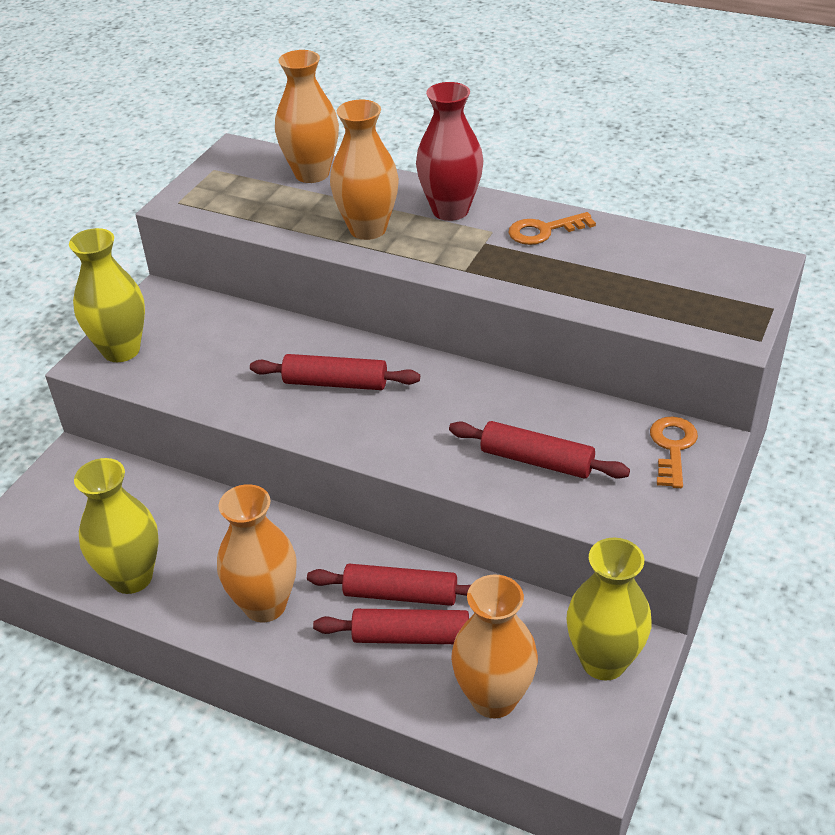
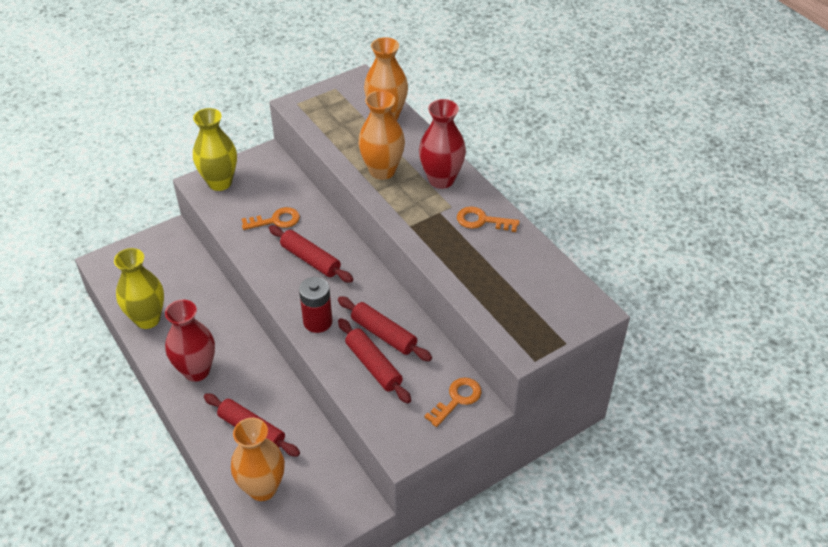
camera: 30 degrees right, 5 degrees up
(244, 360) = (276, 220): none -> orange key
(265, 605) = (196, 371): orange vase -> red vase
(400, 595) = (266, 403): red rolling pin -> red rolling pin (383, 334)
(415, 446) = (317, 321): none -> red battery
(603, 661) = (336, 502): yellow vase -> none

